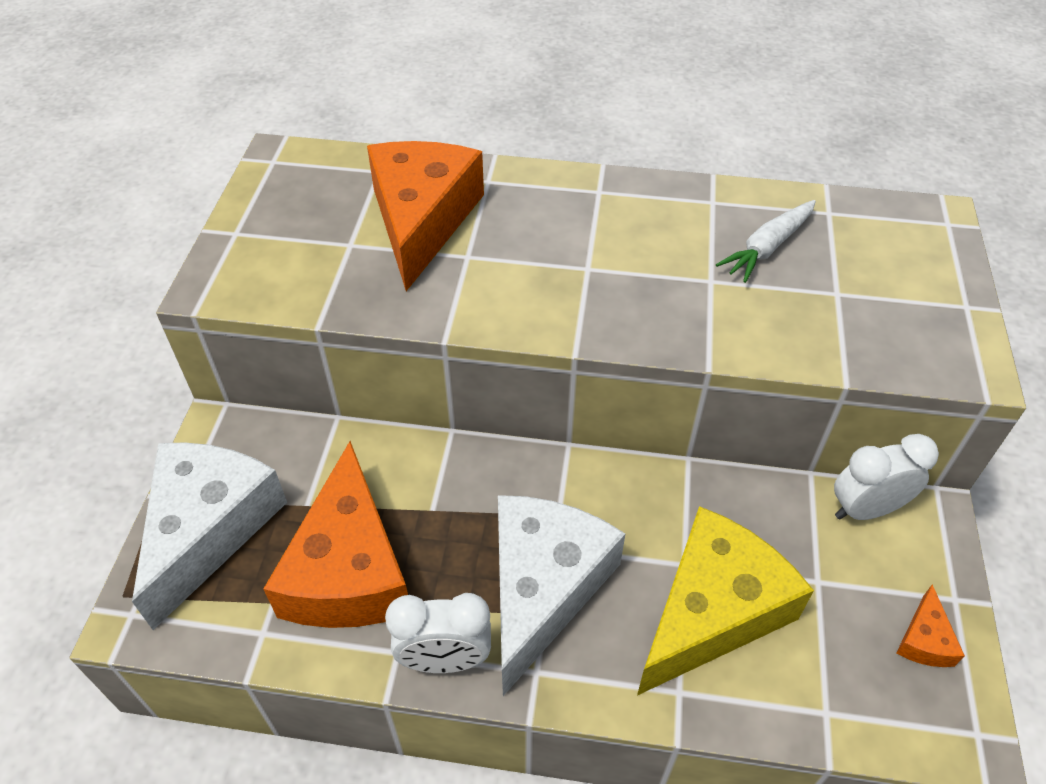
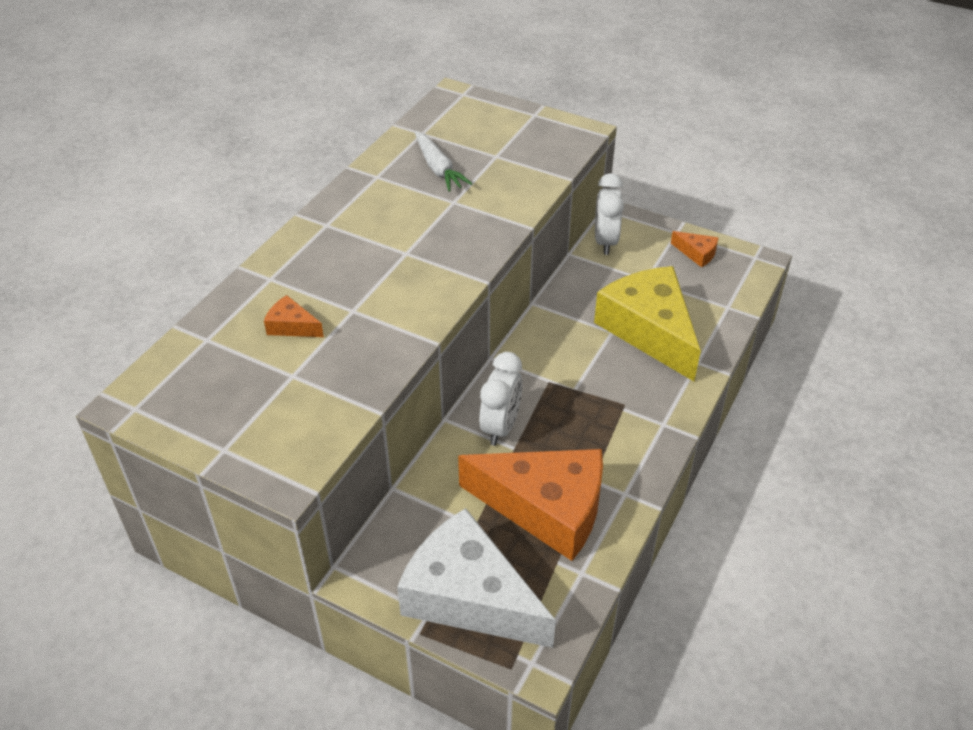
camera: 70 degrees left, 5 degrees down
(422, 220) = (291, 326): orange cheese -> orange cheese, size x0.41
(445, 660) = (639, 469): white clock -> white clock (500, 427)
(542, 587) = (603, 404): white cheese -> none

